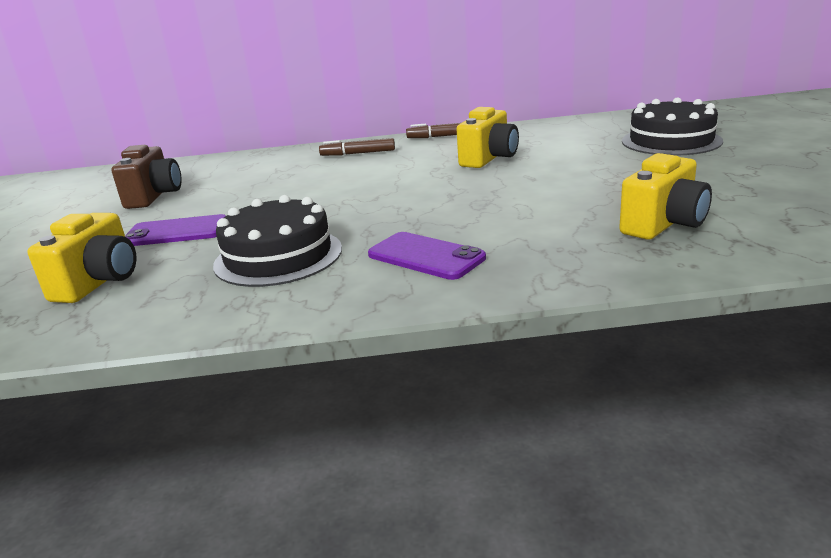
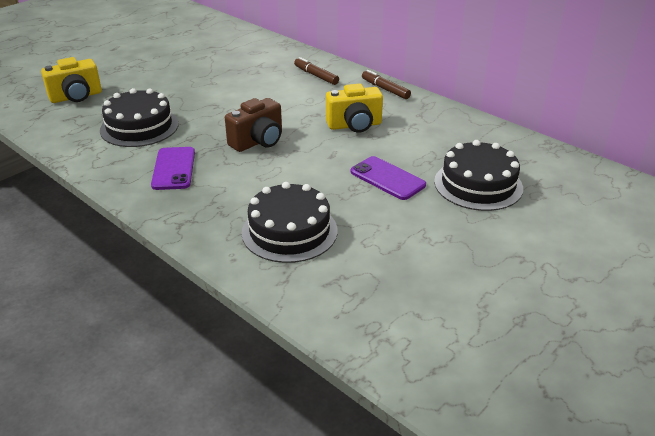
camera: 45 degrees right, 10 degrees up
(154, 196) = (184, 52): brown camera -> brown camera (258, 141)
(176, 232) = (145, 84): purple phone -> purple phone (387, 178)
(664, 224) = (289, 231): yellow camera -> black cake

